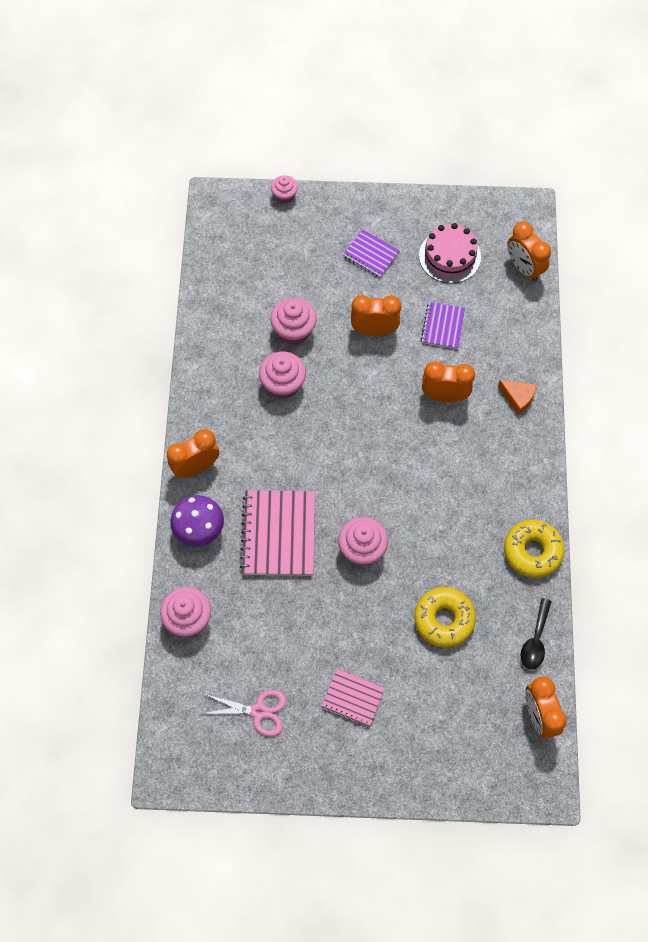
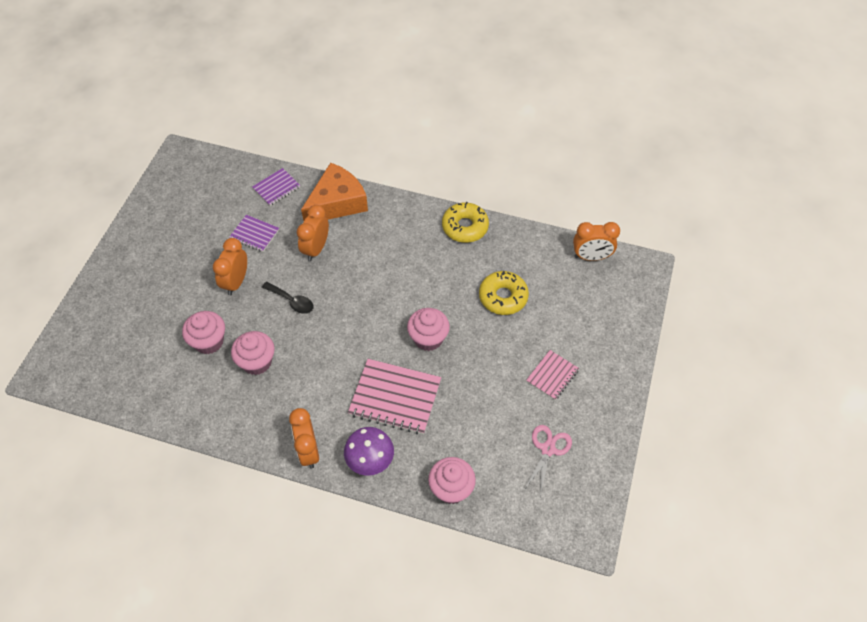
camera: 75 degrees left, 10 degrees down
(284, 196) = (70, 317): pink cupcake -> none
(371, 254) = (164, 267): purple notebook -> purple notebook (276, 188)
(449, 256) = (194, 214): pink cake -> none
(518, 397) = (337, 202): orange cheese -> orange cheese, size x2.16
(524, 268) = (229, 170): orange clock -> none
(535, 640) = (534, 244): black spoon -> black spoon (292, 301)

